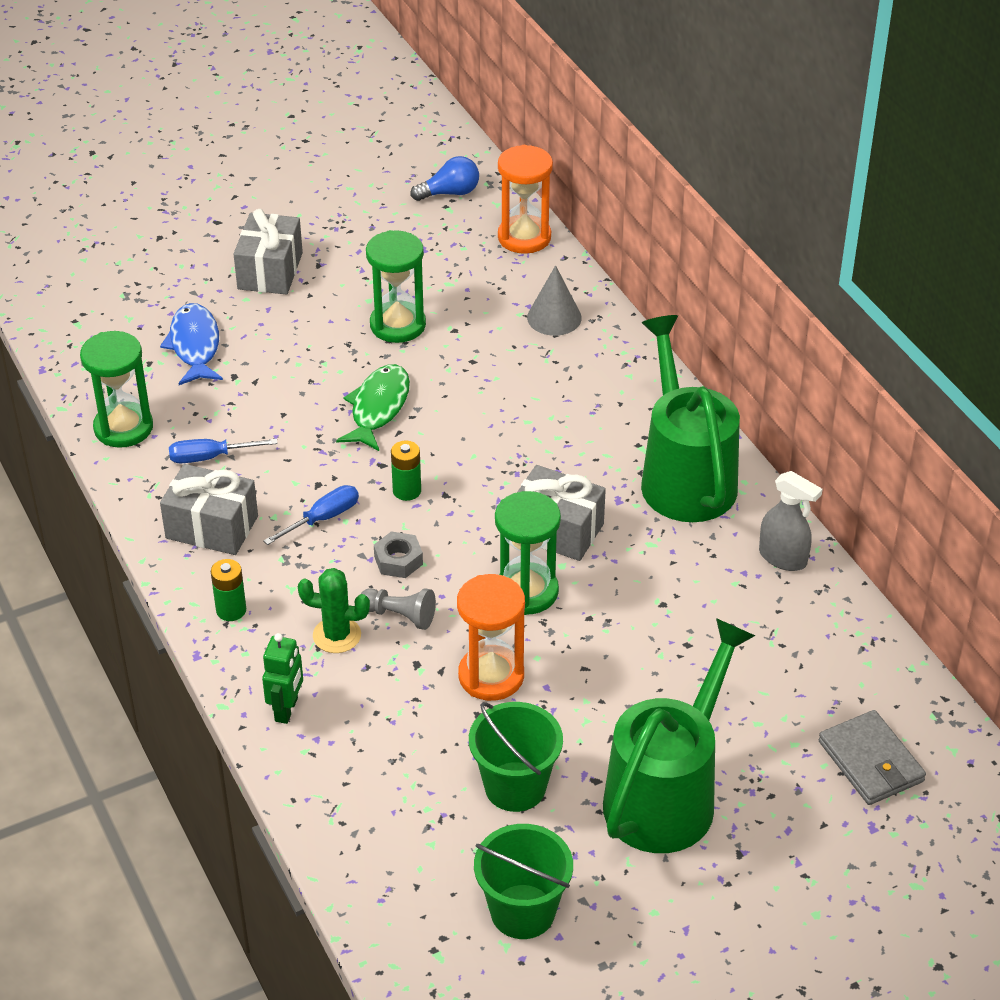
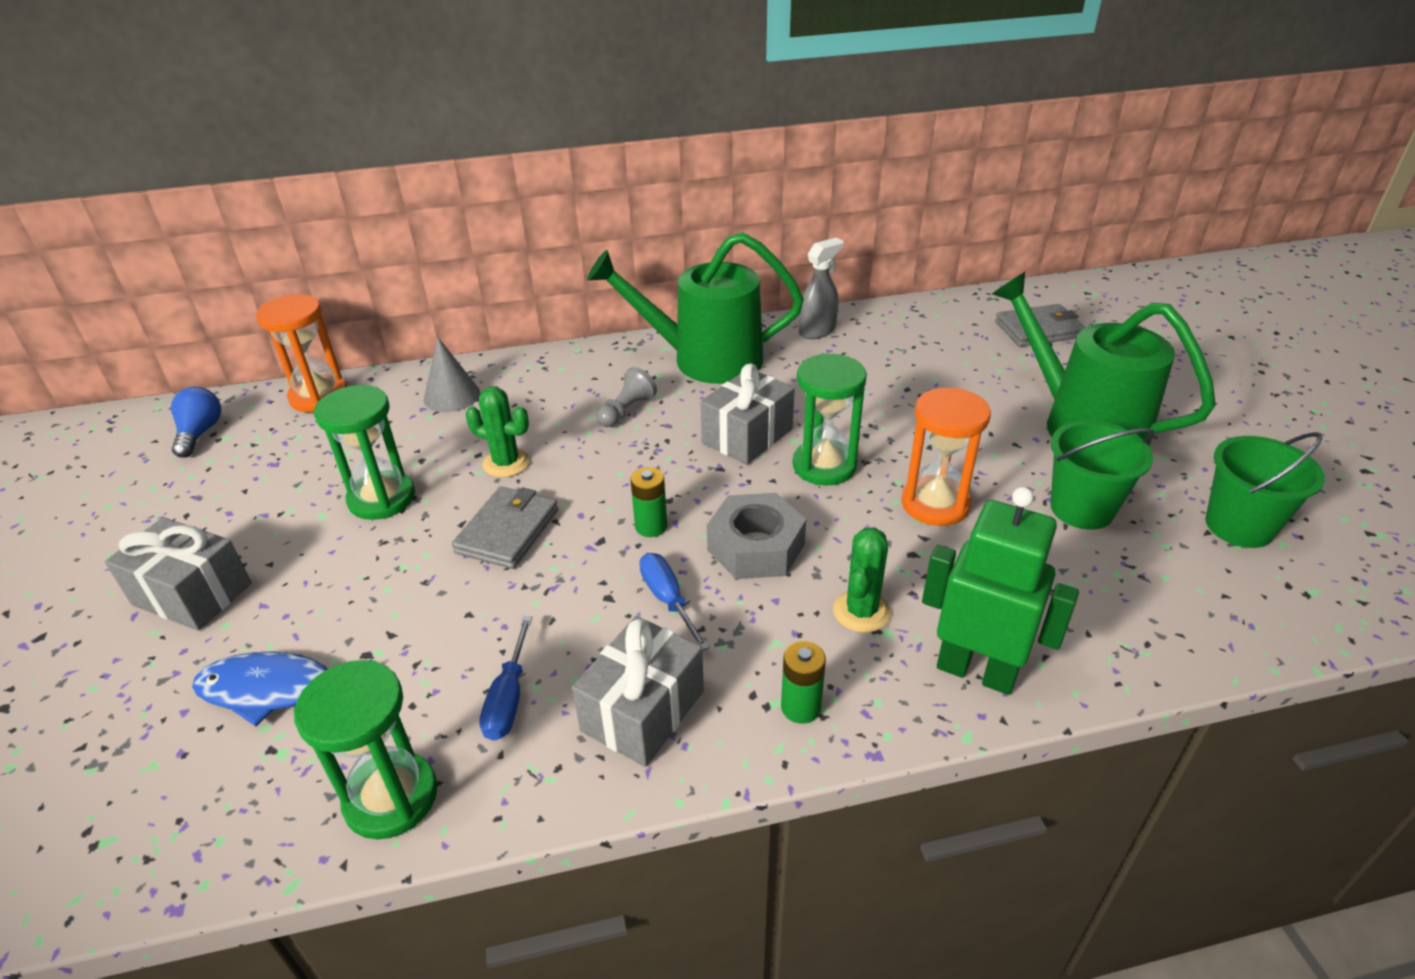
camera: 75 degrees left, 5 degrees down
(287, 710) = (976, 671): green robot -> green robot, size x1.72
(378, 408) = (508, 531): green fish -> grey wallet
(398, 560) = (756, 547): grey nut -> grey nut, size x1.73
(400, 615) = (840, 557): grey pawn -> grey pawn (626, 410)
(465, 381) = (506, 463): none -> green cactus

